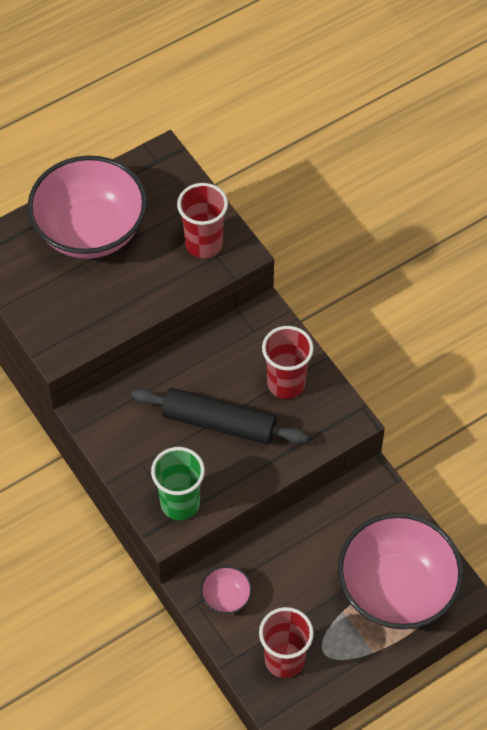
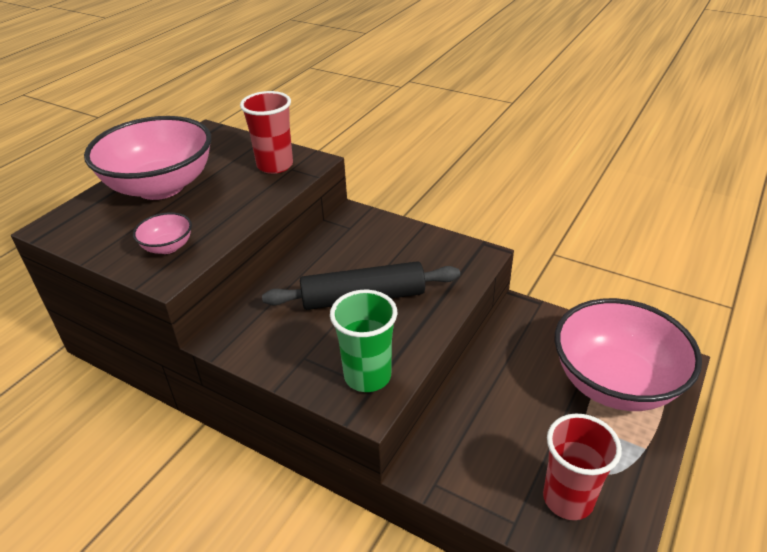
camera: 25 degrees left, 20 degrees down
(226, 597) = (461, 464): pink bowl -> pink bowl (168, 247)
(286, 383) = (404, 250): red cup -> none

